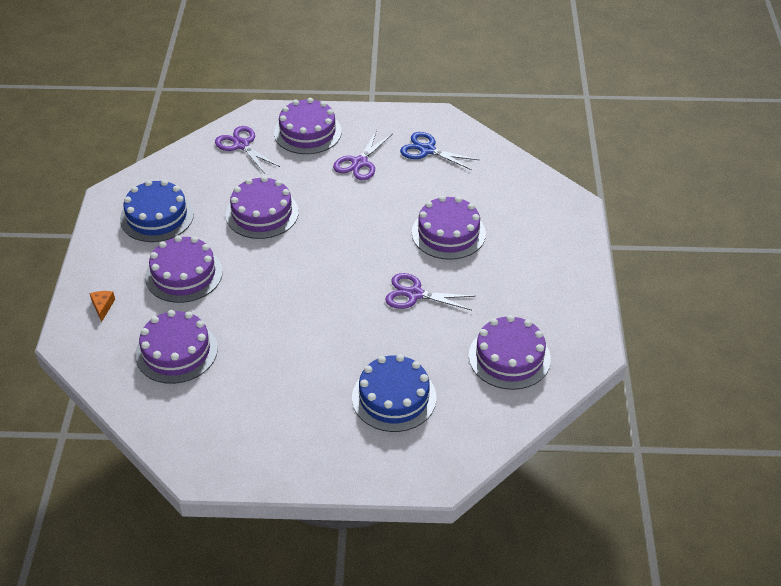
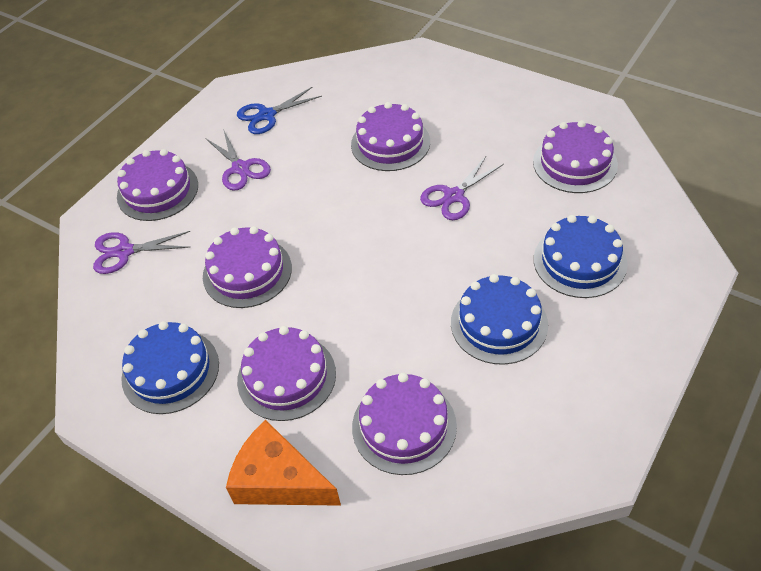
camera: 55 degrees left, 5 degrees up
(102, 306) = (279, 480): orange cheese -> orange cheese, size x2.43
(298, 369) = (499, 323): none -> blue cake

